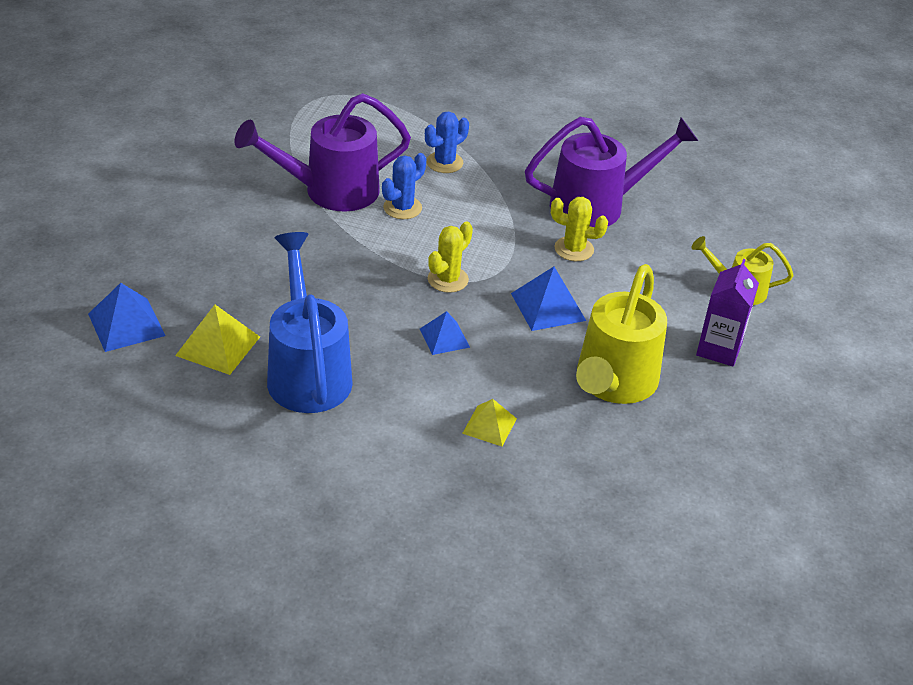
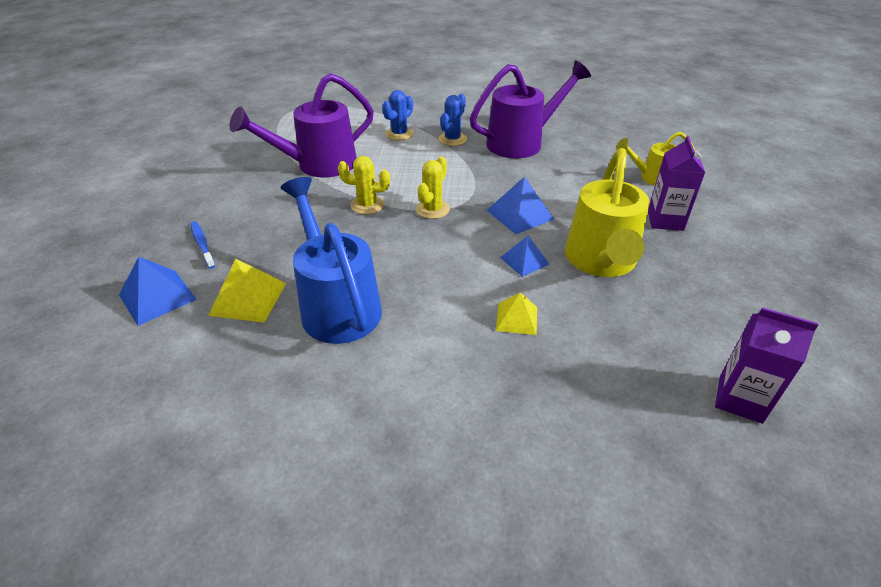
camera: 10 degrees left, 0 degrees up
(179, 273) = (202, 244): none -> blue toothbrush
(402, 208) = (378, 167): blue cactus -> blue cactus (452, 139)
(444, 338) = (447, 253): blue pyramid -> blue pyramid (524, 260)
(574, 249) = (519, 172): yellow cactus -> yellow cactus (367, 205)
(675, 550) = (740, 399): none -> purple carton

